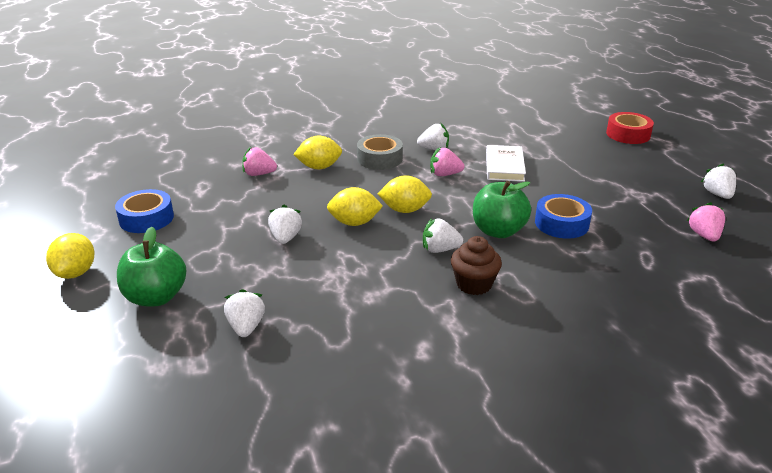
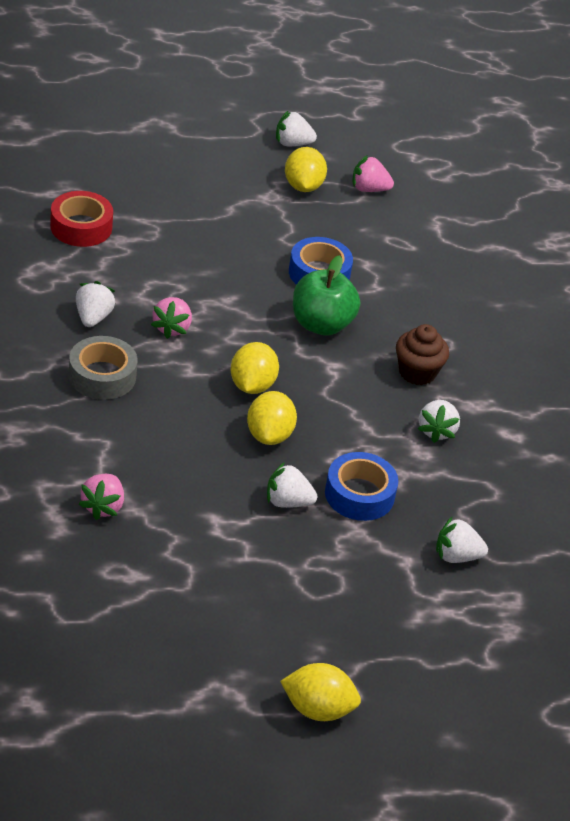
camera: 85 degrees left, 10 degrees up
(146, 218) = (197, 637): blue tape -> blue tape (359, 494)
(156, 297) = (388, 629): green apple -> none
(319, 167) = (105, 441): yellow lemon -> yellow lemon (303, 186)
(440, 249) = (347, 379): white strawberry -> white strawberry (436, 431)
(504, 166) = (169, 271): white book -> none
(628, 134) = (122, 141): red tape -> red tape (81, 227)

